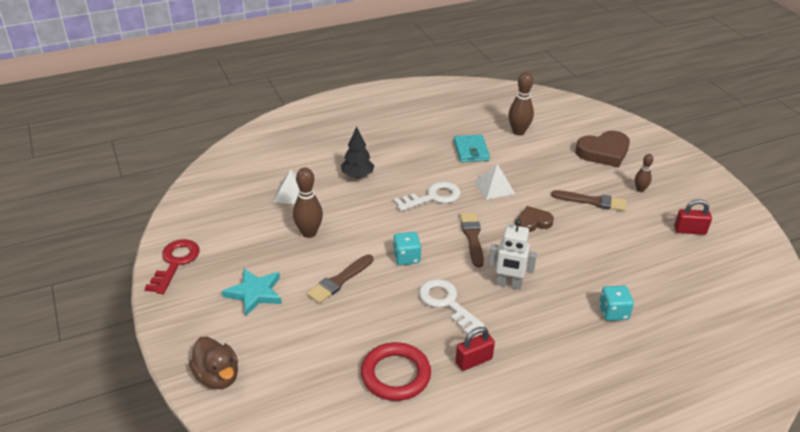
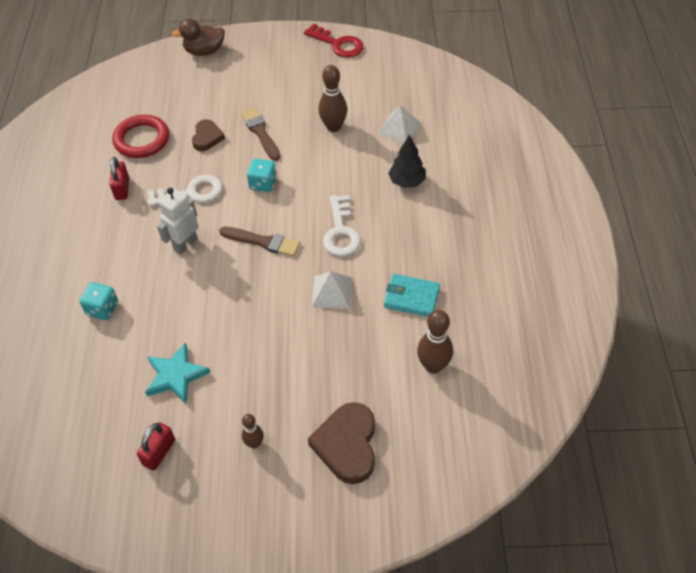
camera: 115 degrees right, 15 degrees up
(255, 293) = (276, 81): turquoise star -> turquoise star (176, 375)
(533, 222) = (257, 302): brown heart -> brown heart (207, 137)
(592, 201) = (260, 377): brown brush -> none

